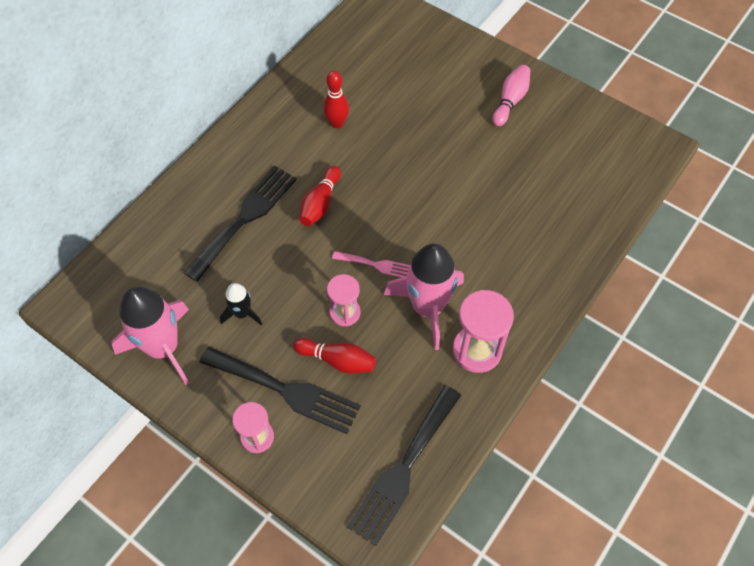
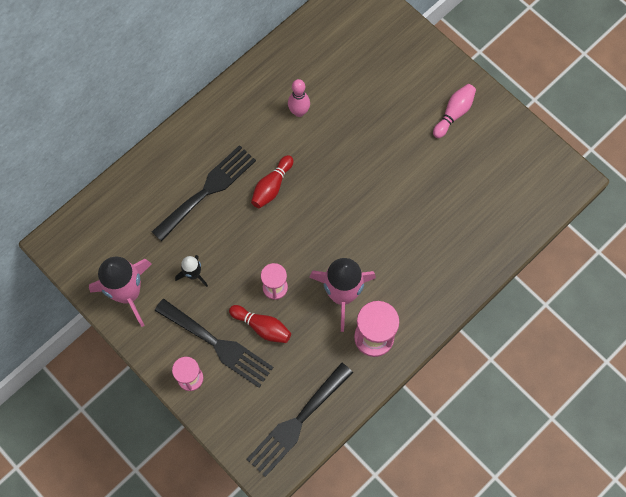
camera: 10 degrees right, 10 degrees up
(337, 123) = (299, 112): red bowling pin -> pink bowling pin
(376, 265) = (308, 250): pink fork -> none

